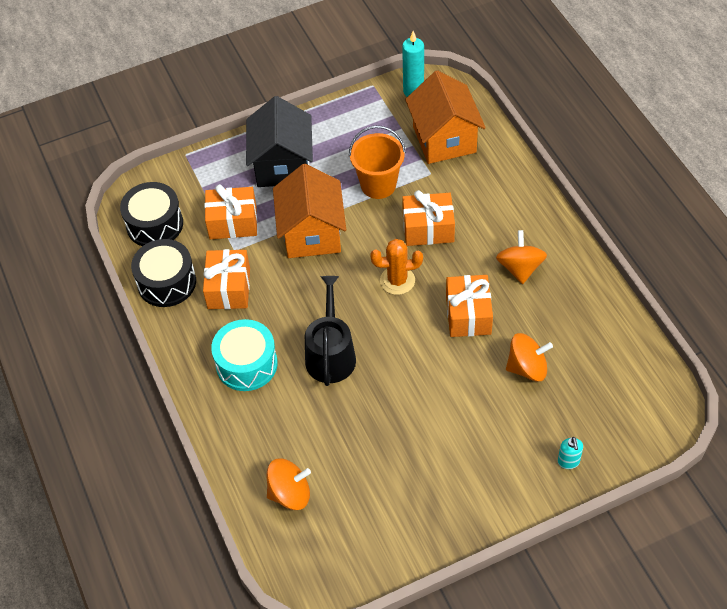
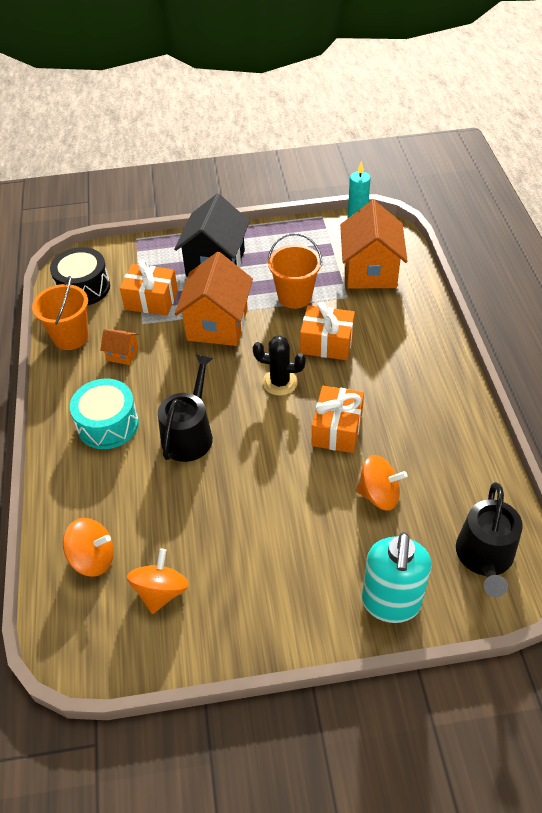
camera: 15 degrees right, 5 degrees down
(167, 282) = (71, 337): black drum -> orange bucket
(229, 288) = (122, 354): orange gift -> orange house
(397, 280) = (280, 382): orange cactus -> black cactus
(520, 268) = (404, 398): orange spinning top -> orange spinning top (161, 591)
(568, 462) = (390, 603): turquoise soap dispenser -> turquoise soap dispenser, size x2.35
(635, 401) = (484, 557): none -> black watering can

